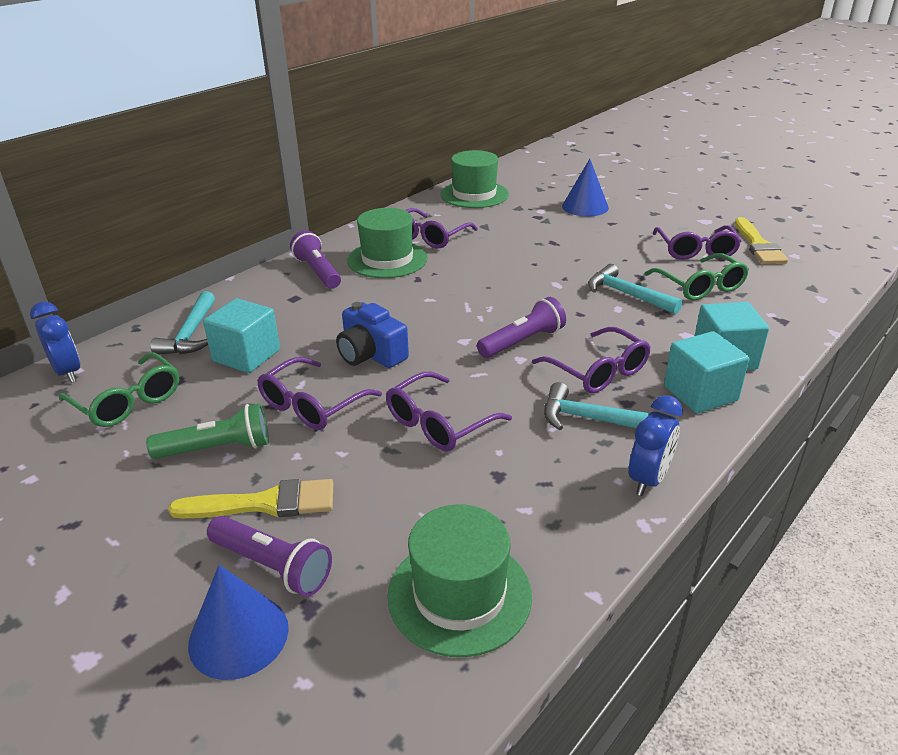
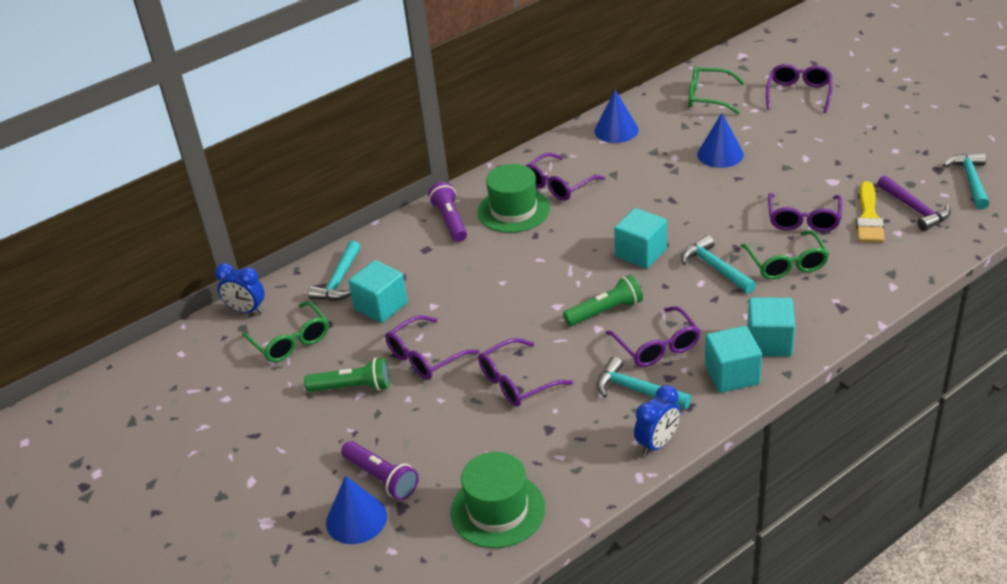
camera: 15 degrees right, 5 degrees up
(68, 372) = (246, 310): blue clock -> blue clock turned 135 degrees clockwise
(265, 503) = (381, 433): yellow brush -> none
(371, 354) = (479, 313): blue camera -> none
(474, 194) = (616, 130): green hat -> blue cone
(522, 342) = (605, 311): purple flashlight -> green flashlight
(540, 287) = (641, 253): none -> turquoise cube
(553, 169) = (708, 97): none -> green glasses
(636, 164) = (799, 94): none -> purple glasses
(798, 237) = (915, 209): none -> purple hammer
(833, 214) = (970, 180): none -> turquoise hammer

